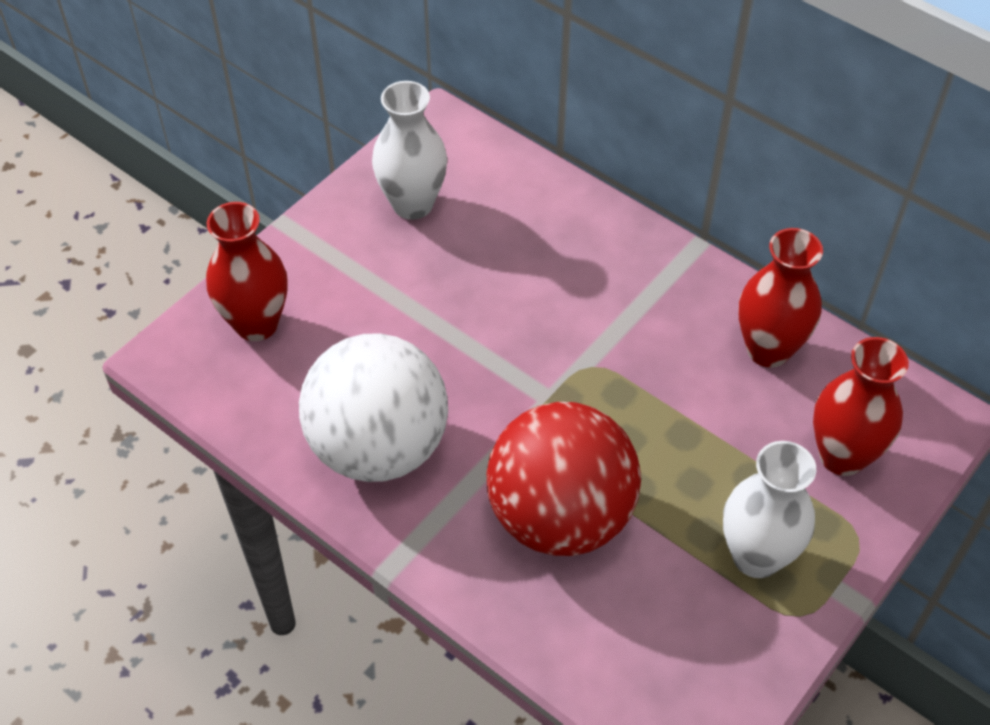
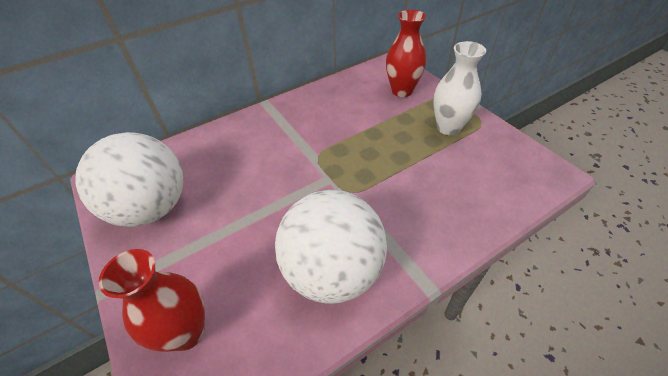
camera: 70 degrees left, 5 degrees down
(412, 204) = (152, 208): white vase -> white ball
(560, 516) = (410, 191): red ball -> none
(768, 349) = (337, 96): red vase -> none

